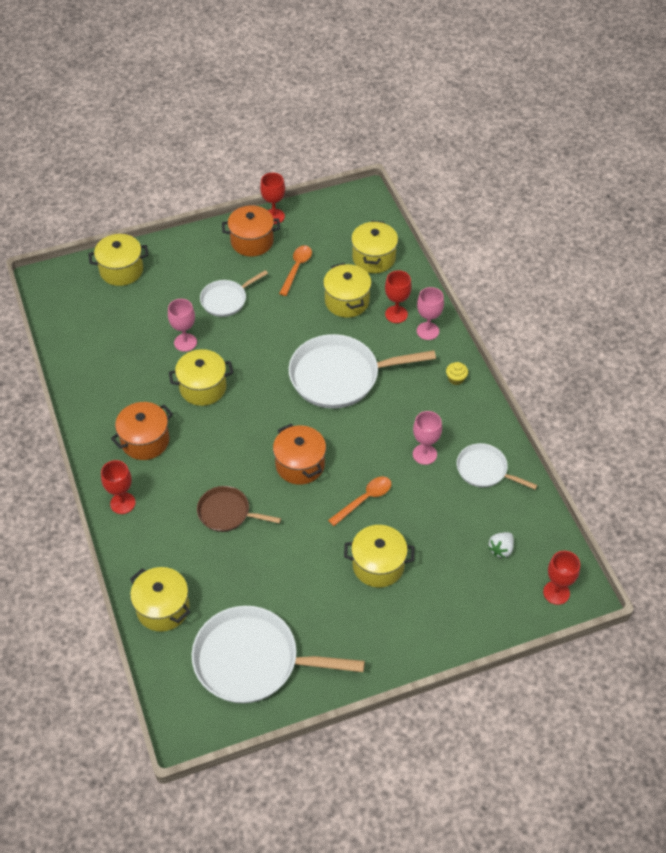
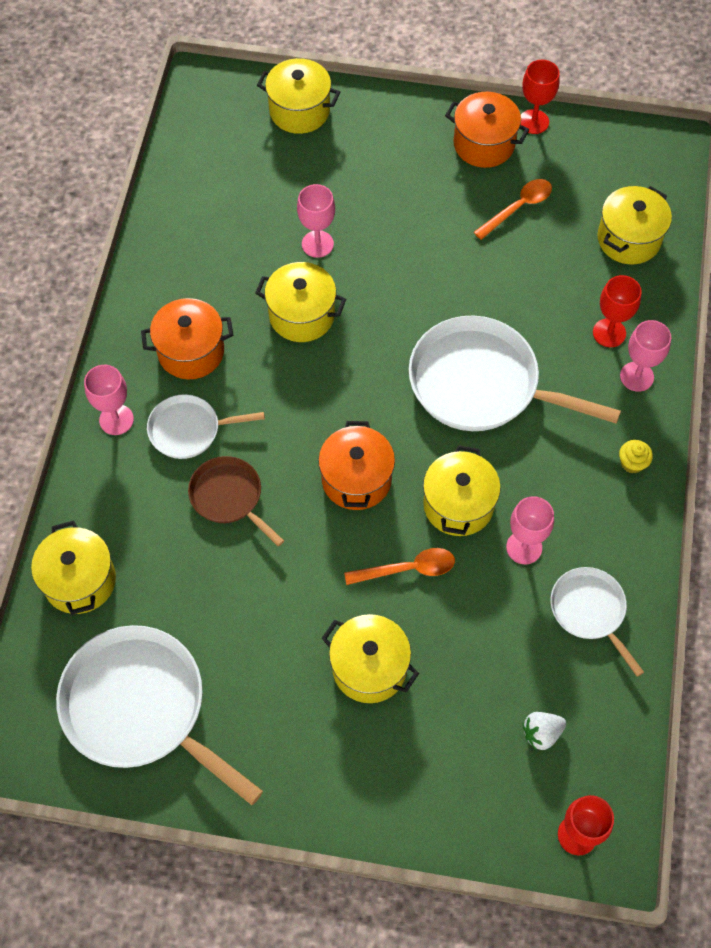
camera: 30 degrees right, 10 degrees up
(122, 503) = (116, 420): red goblet -> pink goblet
(226, 300) = (402, 210): white pan -> white pan (189, 430)
(347, 301) = (555, 284): yellow pot -> yellow pot (458, 505)

